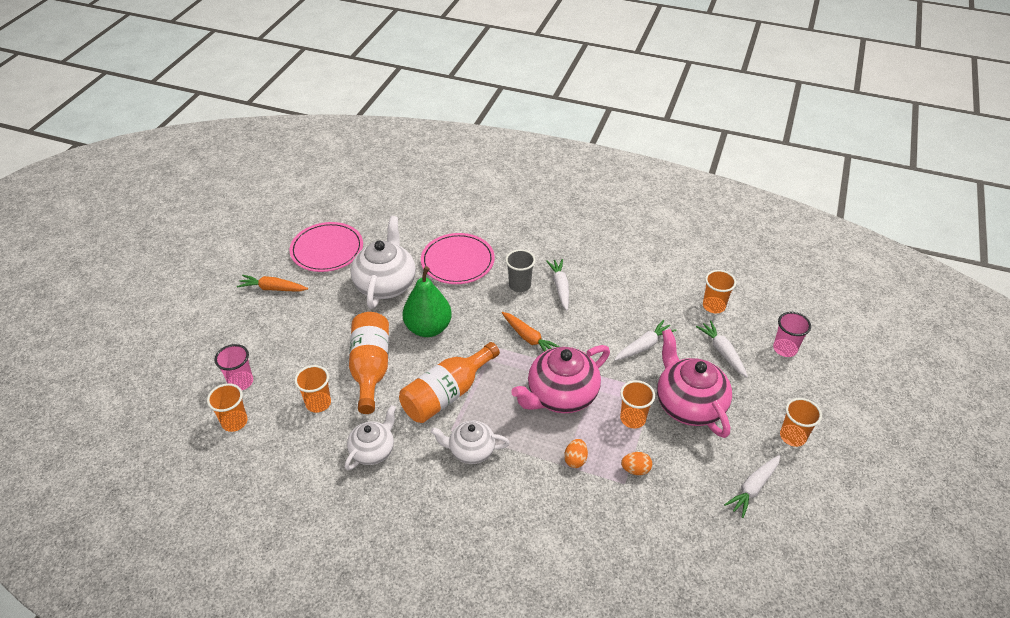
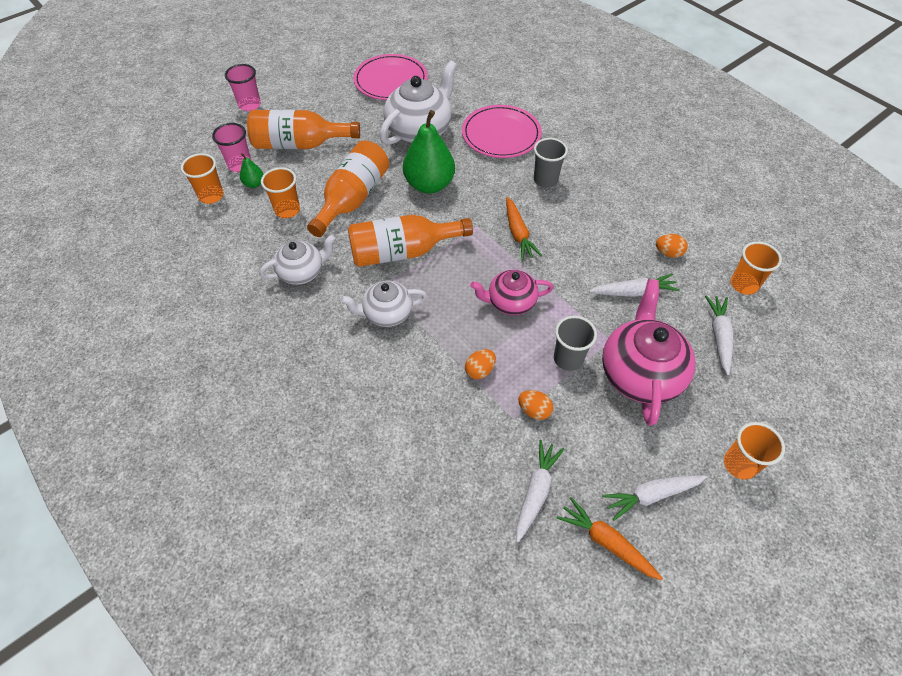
camera: 30 degrees right, 10 degrees up
(268, 393) = (254, 184): none -> green pear
(273, 288) = (321, 97): orange carrot -> orange carrot (606, 542)
(285, 340) = (299, 144): none -> orange bottle
(471, 450) = (387, 313): white teapot -> white teapot turned 45 degrees counterclockwise
(560, 287) = (585, 198): white carrot -> white carrot (536, 492)
(561, 395) = (510, 302): pink teapot -> pink teapot, size x0.61
(632, 419) = (568, 359): orange cup -> grey cup
(648, 305) = (668, 253): none -> orange egg
(785, 349) = (799, 366): pink cup -> pink cup (249, 105)

